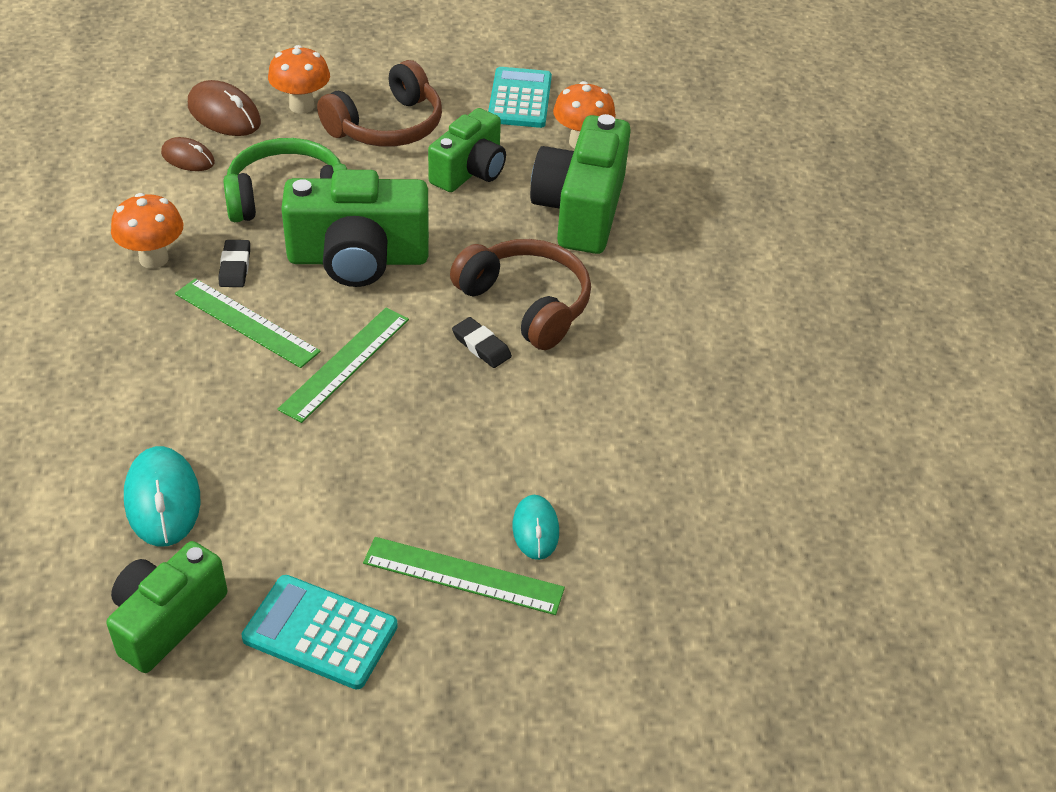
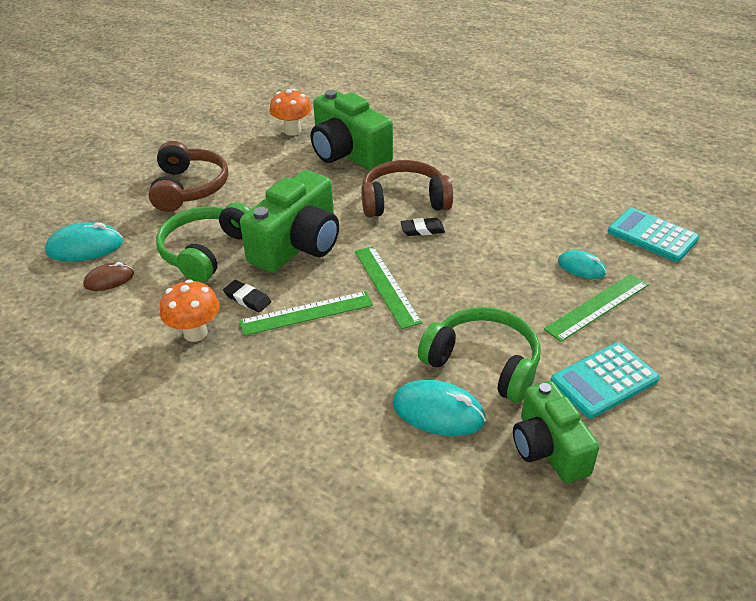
camera: 50 degrees left, 5 degrees down
(224, 114) = (85, 247): brown mouse -> turquoise mouse
(271, 506) = (483, 363): none -> green headphones
(301, 106) = (123, 212): orange mushroom -> none
(469, 171) = (269, 175): green camera -> none
(519, 99) = (228, 134): turquoise calculator -> turquoise calculator (652, 236)

